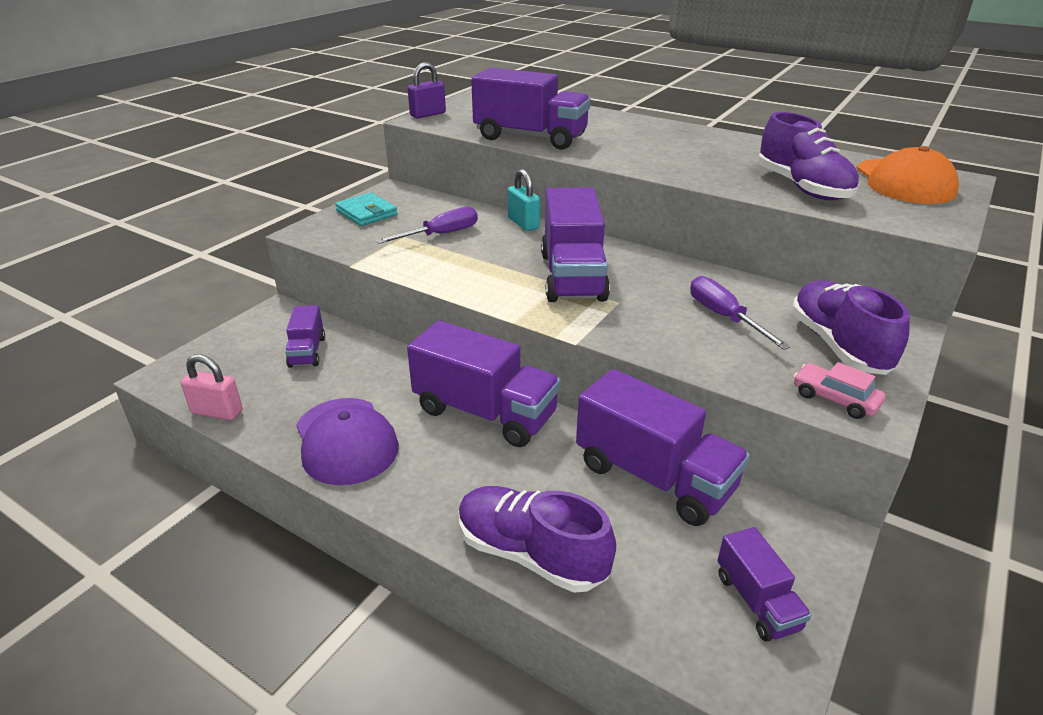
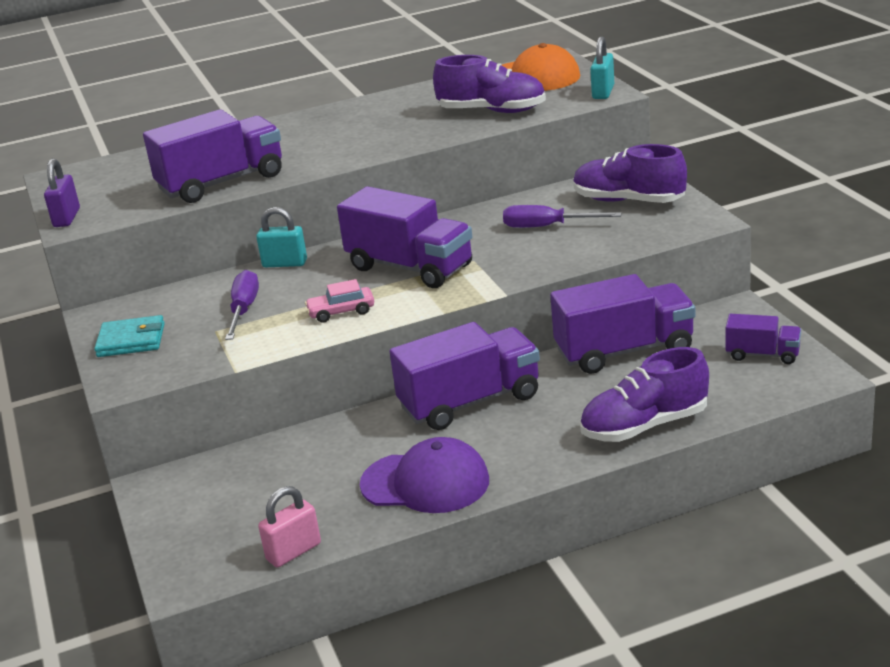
camera: 50 degrees left, 5 degrees down
(307, 352) = (257, 478): purple truck -> none
(834, 399) = (678, 225): pink car -> pink car (341, 312)
(936, 224) = (603, 92): none -> turquoise padlock

